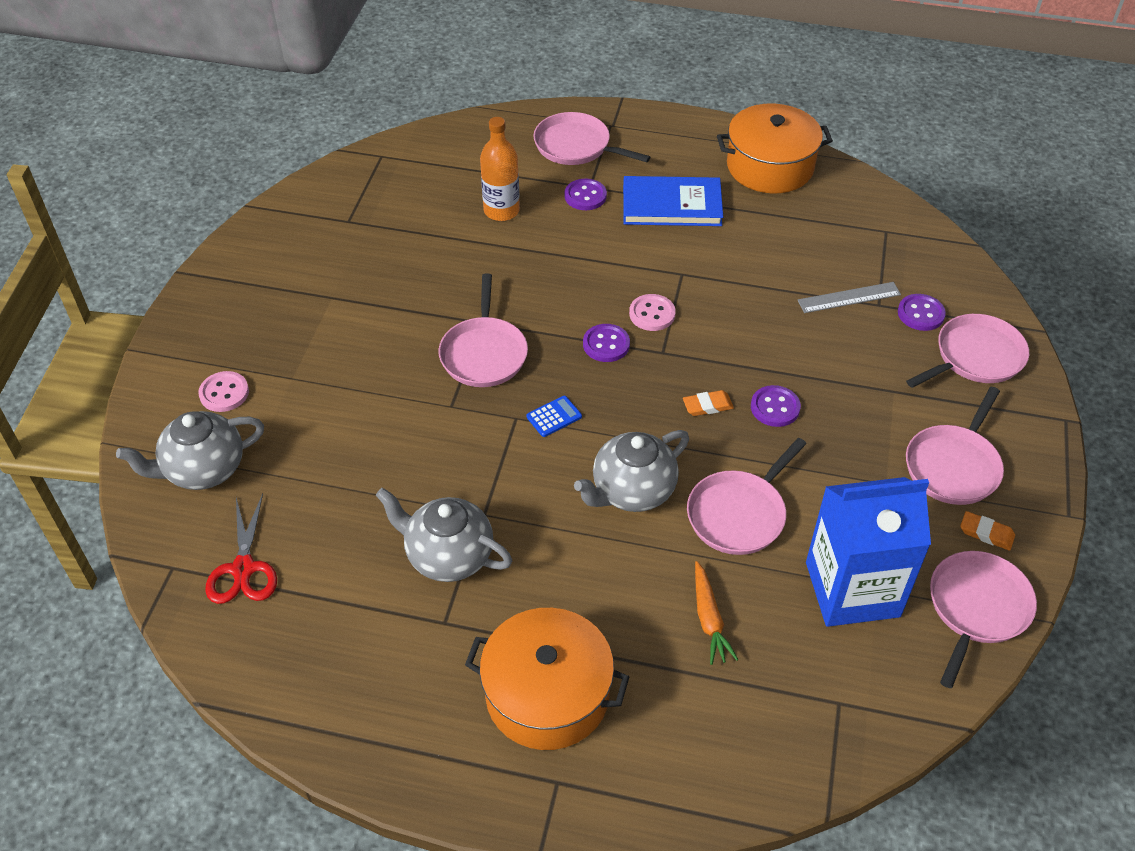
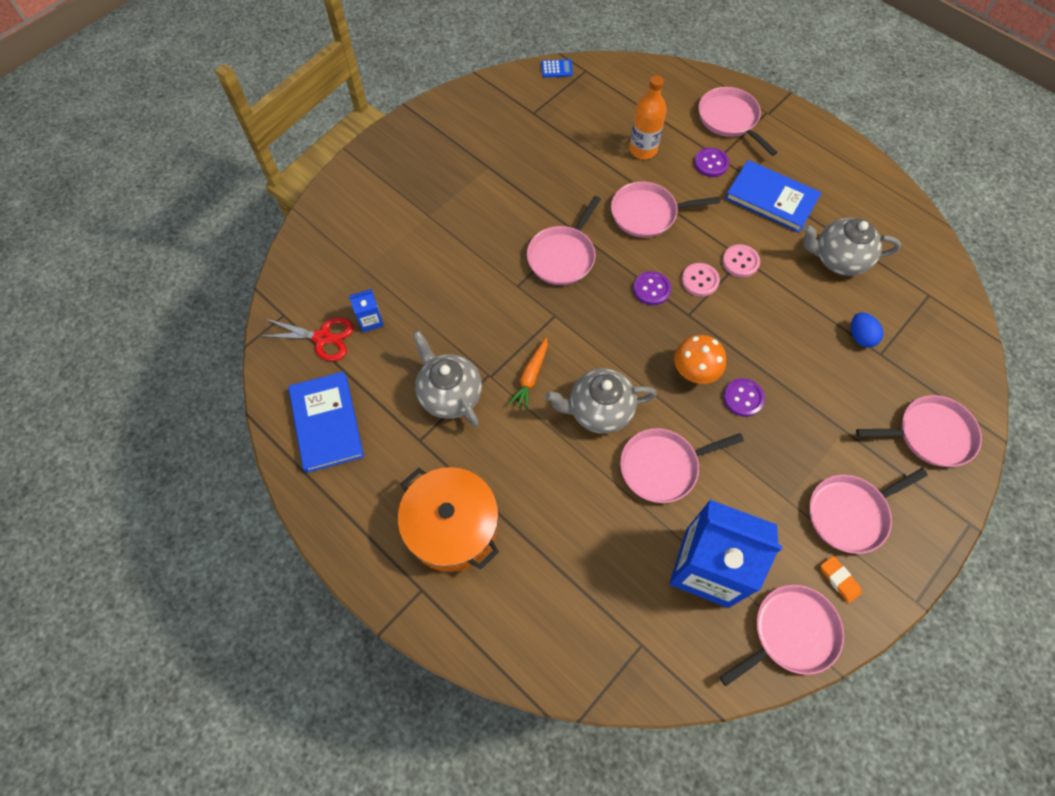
camera: 30 degrees right, 15 degrees up
(203, 470) = (338, 256): grey teapot -> grey teapot (838, 259)
(224, 393) = (381, 207): pink button -> pink button (740, 262)
(243, 569) = (322, 337): red scissors -> red scissors turned 105 degrees counterclockwise
(294, 522) = (370, 320): none -> blue carton
(313, 661) = (327, 423): none -> blue book
(550, 272) = (647, 214): none -> pink pan
(554, 417) = (580, 327): blue calculator -> blue calculator (556, 69)
(707, 406) = (694, 372): orange eraser -> orange mushroom
(709, 619) = (591, 533): orange carrot -> orange carrot (531, 377)
(770, 166) = (870, 198): orange pot -> none
(849, 297) = (860, 336): grey ruler -> blue egg
(920, 314) = (910, 377): purple button -> none

